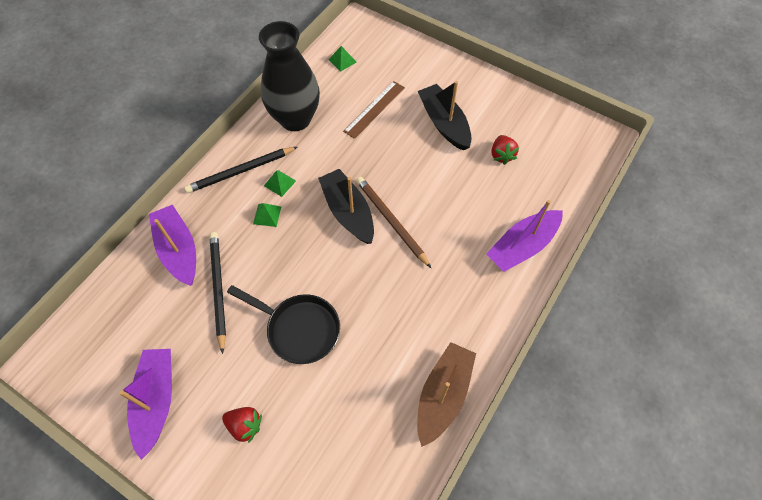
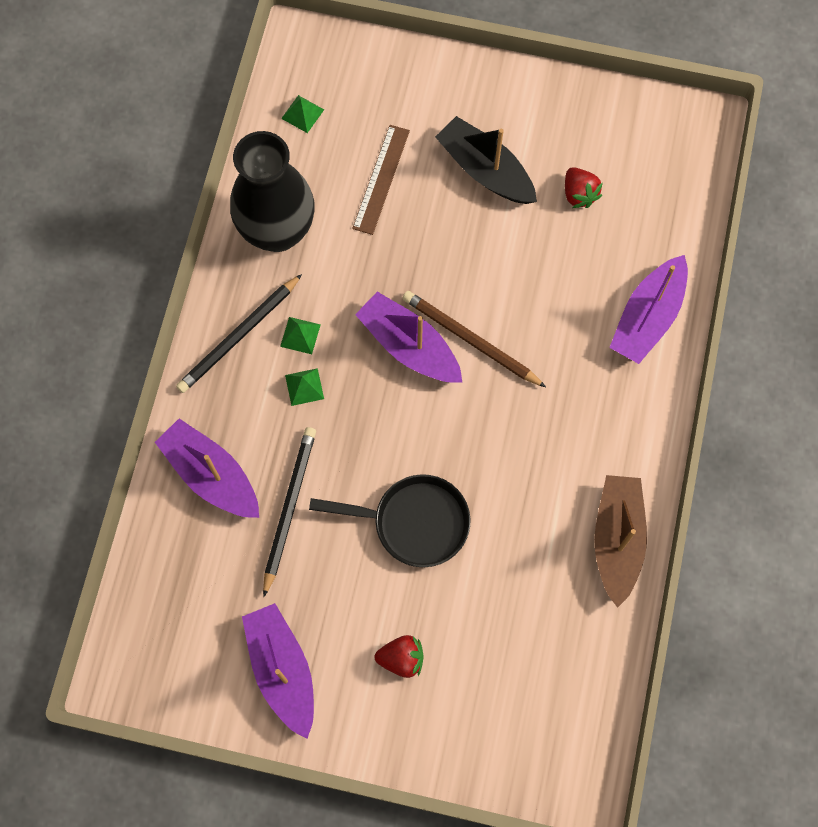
camera: 20 degrees left, 10 degrees up
(218, 289) = (289, 508): black pencil -> black pencil turned 45 degrees clockwise
(348, 212) = (409, 346): black boat -> purple boat

